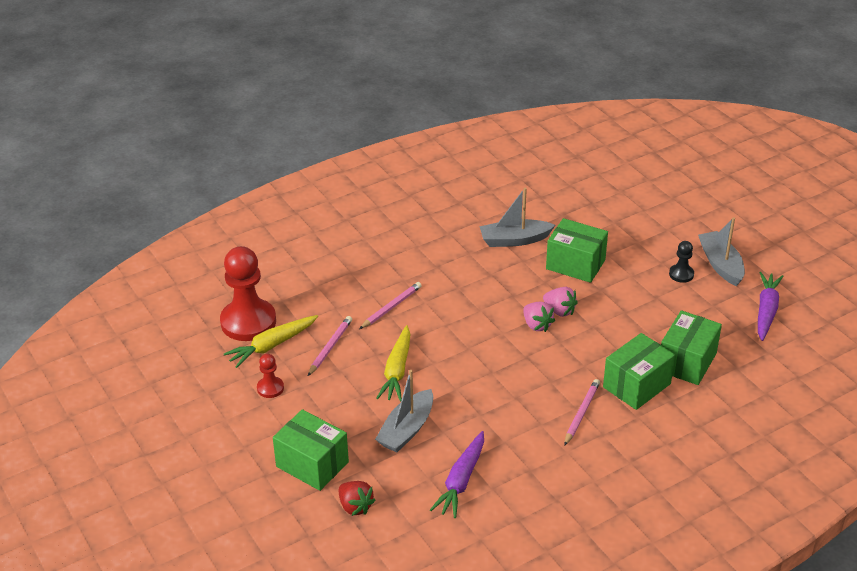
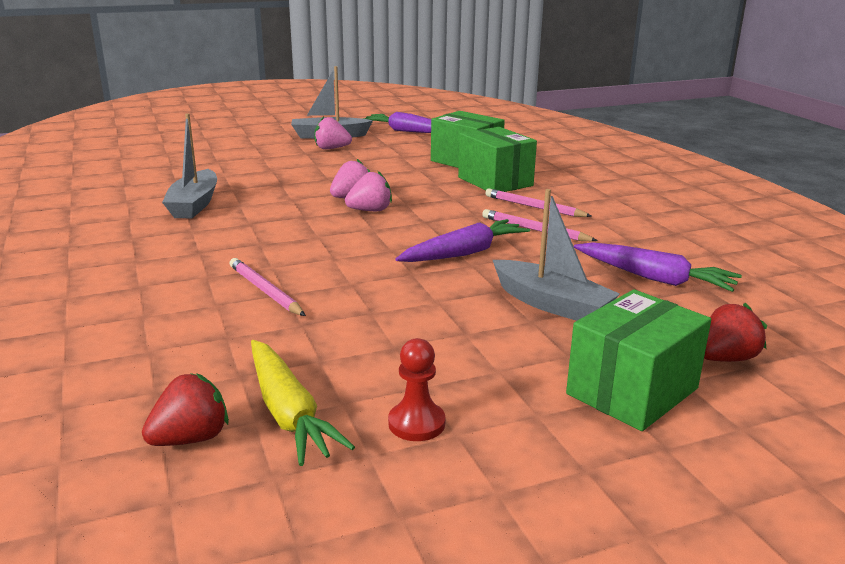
camera: 80 degrees left, 15 degrees down
(248, 322) = (191, 438): red pawn -> red strawberry
(330, 347) = (330, 350): pink pencil -> pink pencil (534, 230)
(397, 370) = (417, 299): yellow carrot -> none
(473, 383) = (464, 253): none -> purple carrot
(575, 264) = (274, 183): green box -> none
(681, 274) = (331, 148): black pawn -> pink strawberry

